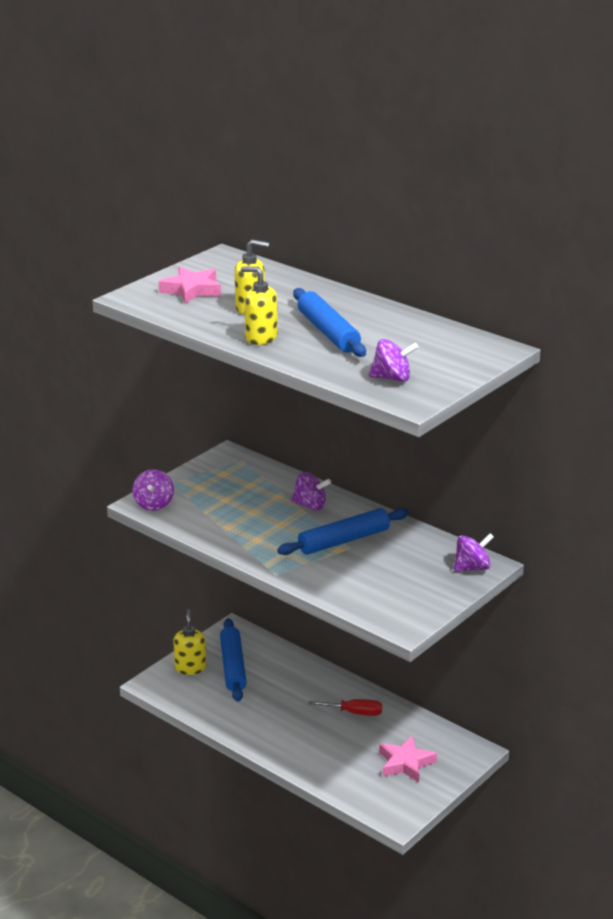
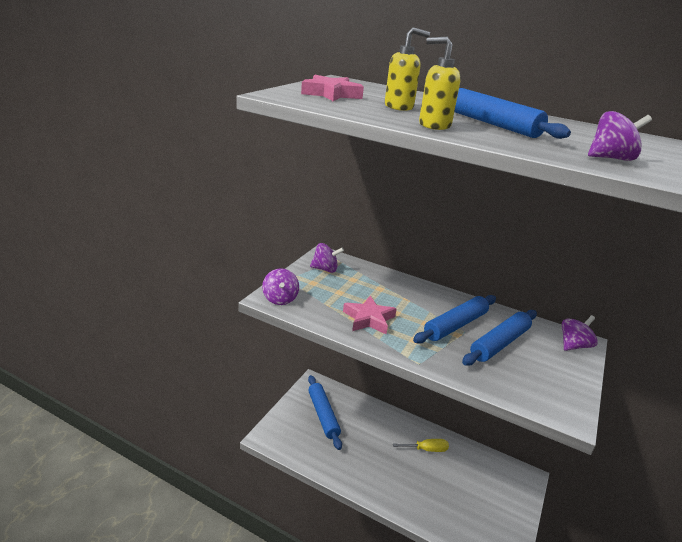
camera: 15 degrees left, 0 degrees up
(190, 668) = (291, 419): yellow soap dispenser -> none
(310, 505) = (409, 295): purple spinning top -> purple spinning top (325, 269)
(355, 713) = (426, 449): red screwdriver -> yellow screwdriver
(382, 561) = (499, 343): none -> blue rolling pin
(405, 763) = (485, 496): pink star -> pink star (369, 319)

